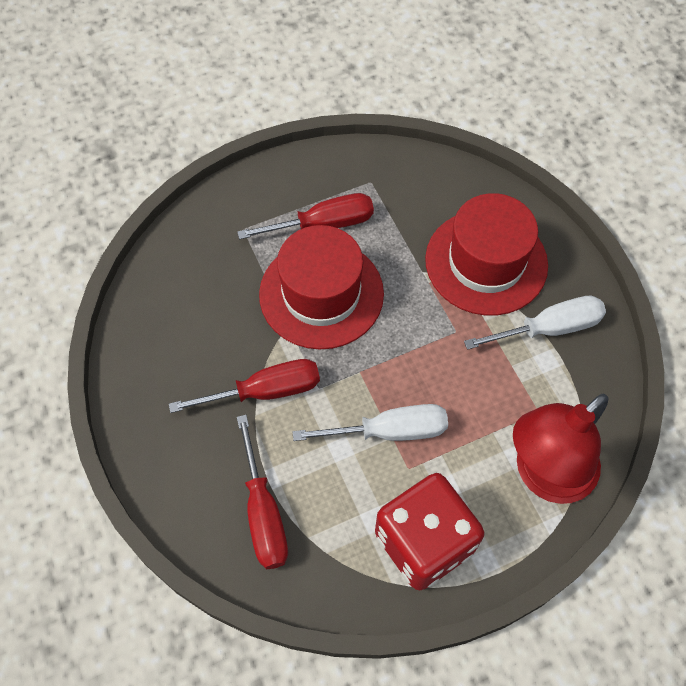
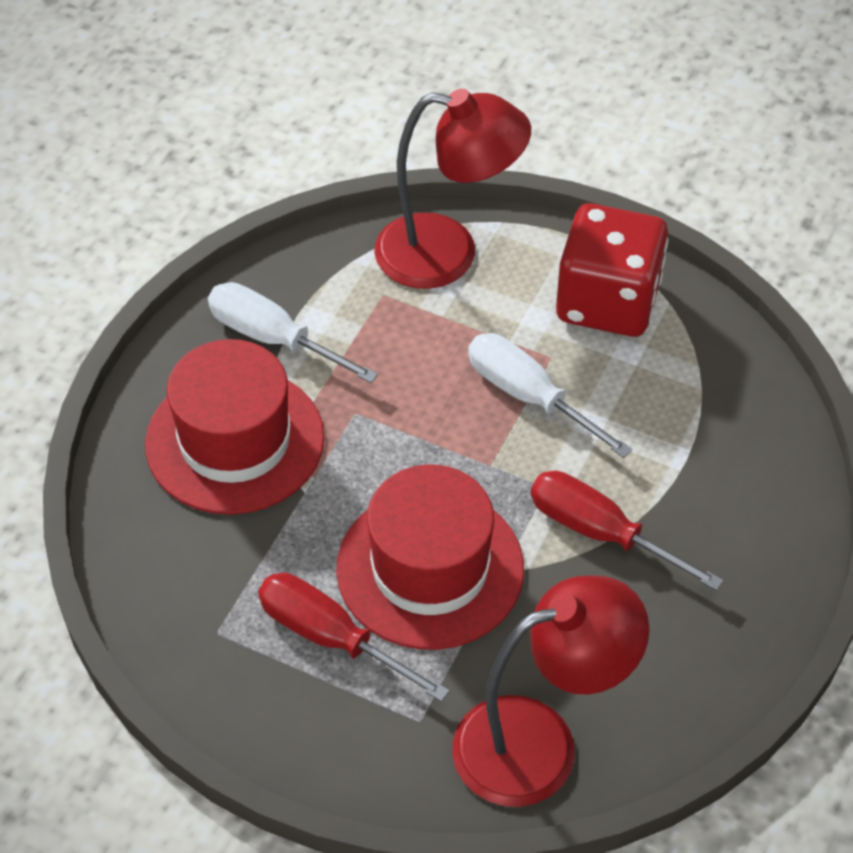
camera: 130 degrees left, 10 degrees down
(182, 268) = (539, 742): none -> red lamp
(263, 512) = (719, 440): red screwdriver -> none

